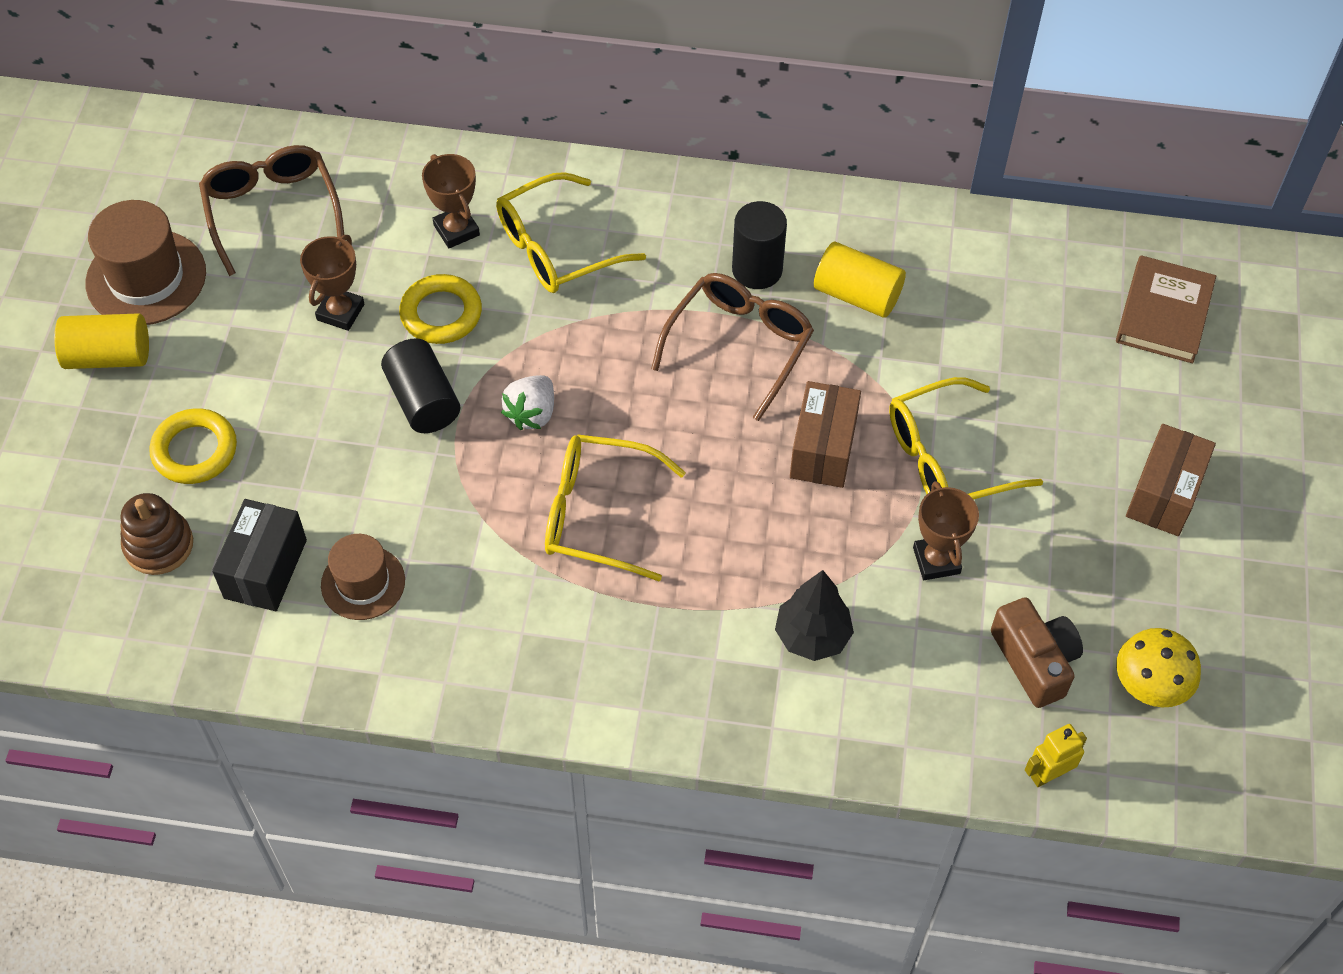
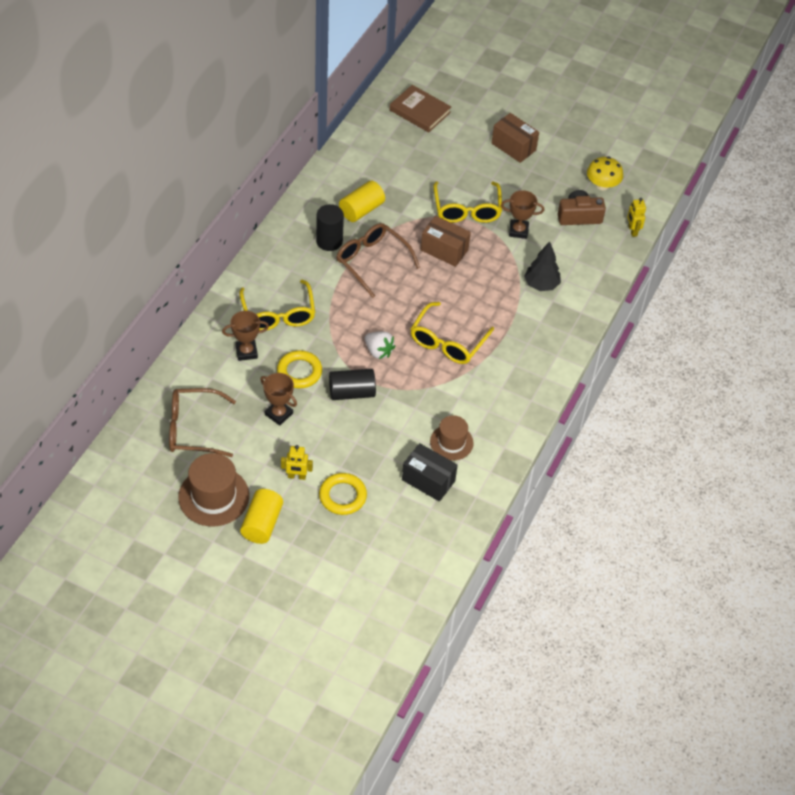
camera: 75 degrees left, 5 degrees down
(159, 545) = (396, 523): brown stacking toy -> none
(217, 374) = (296, 476): none -> yellow robot

